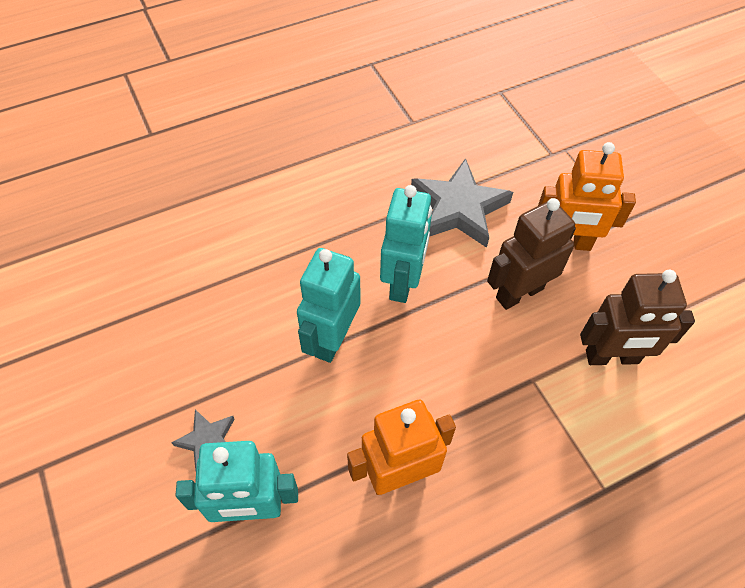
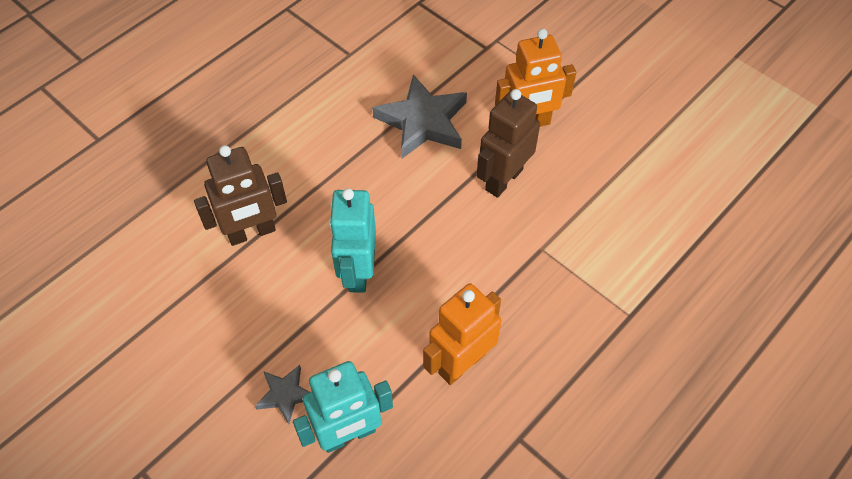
camera: 20 degrees left, 0 degrees up
(403, 282) = (400, 202): turquoise robot -> none
(612, 357) = (598, 208): brown robot -> brown robot (252, 233)

